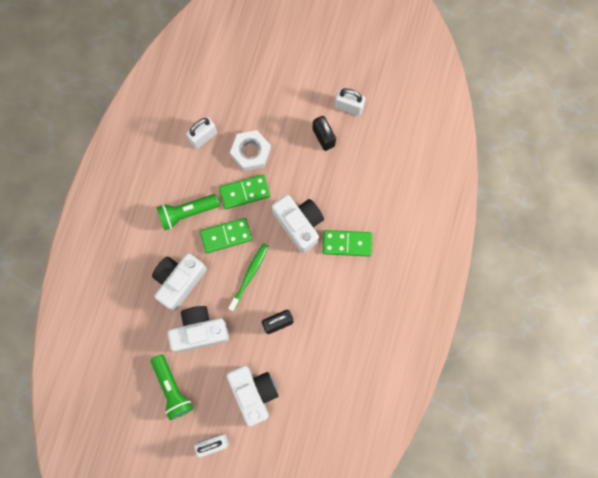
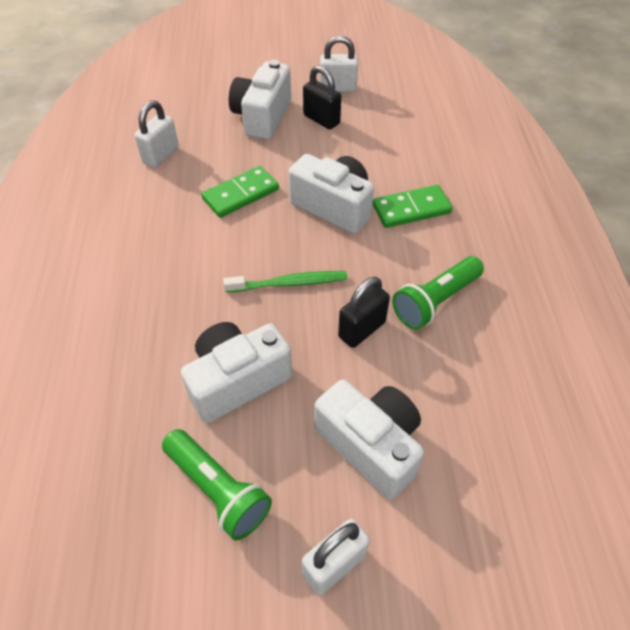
camera: 20 degrees left, 25 degrees down
(179, 281) = (178, 322): white camera -> white camera (262, 117)
(187, 213) = (163, 237): green flashlight -> green flashlight (435, 301)
(226, 236) = (233, 247): green domino -> none
(249, 276) = (289, 283): green toothbrush -> green toothbrush turned 75 degrees clockwise
(251, 152) = (232, 154): white nut -> none

